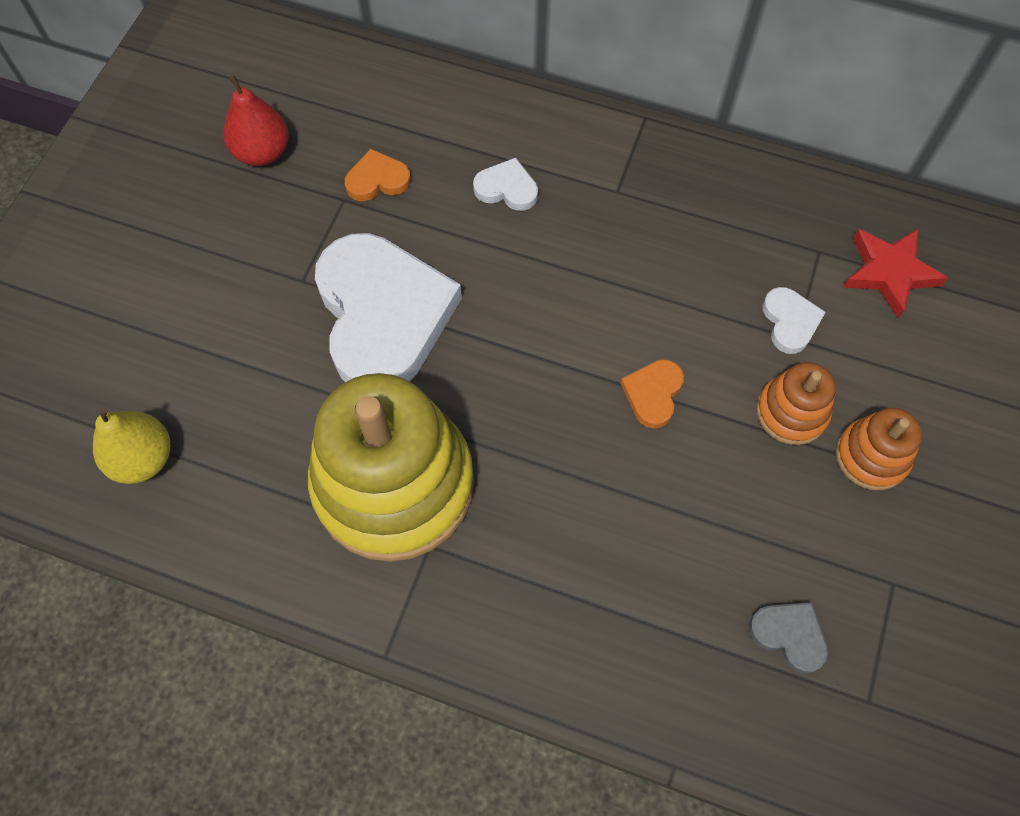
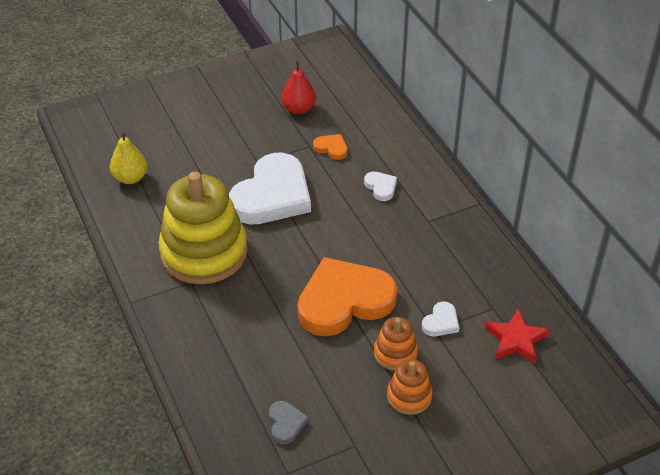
camera: 45 degrees right, 20 degrees down
(653, 394) = (344, 301): orange heart -> orange heart, size x2.42

